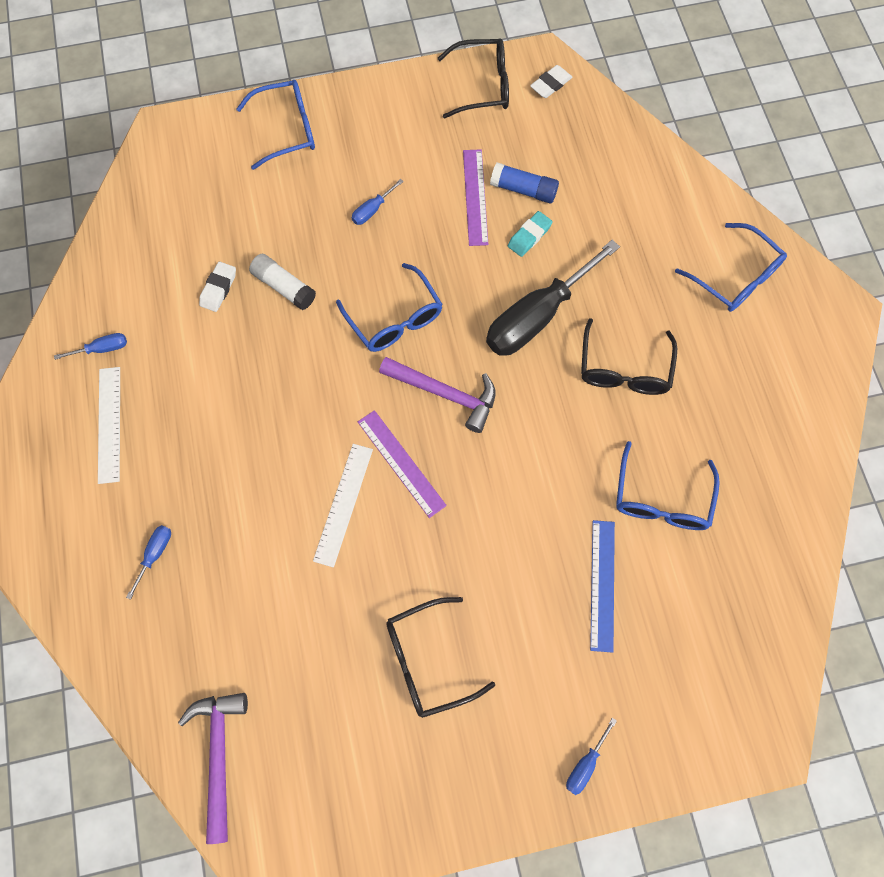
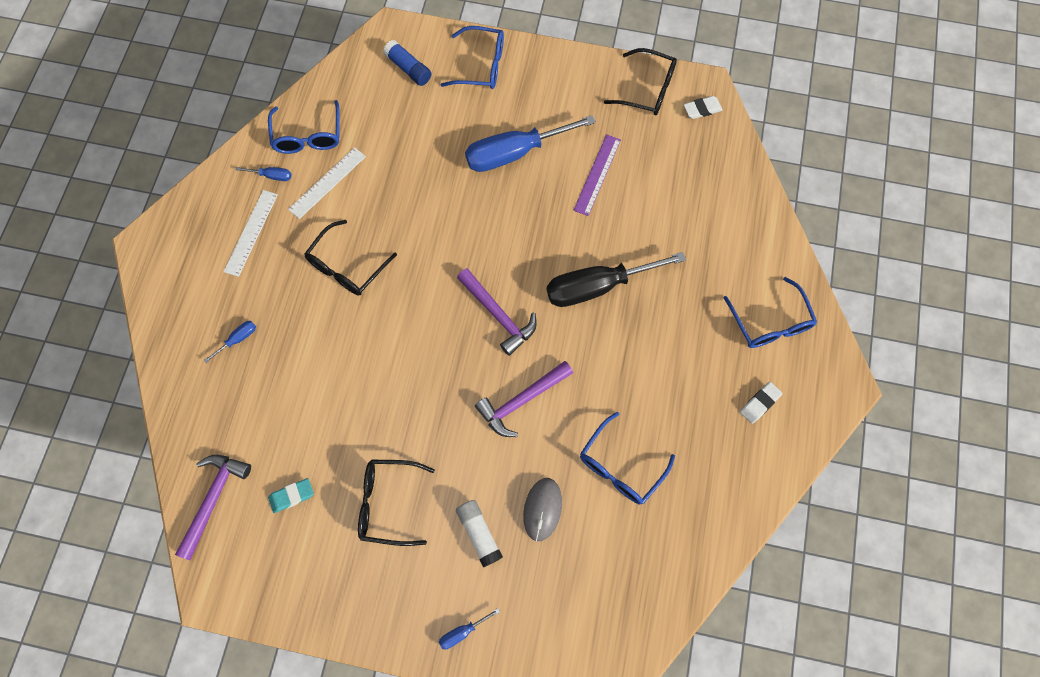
camera: 25 degrees right, 0 degrees up
(218, 289) = (373, 166): white eraser -> white eraser (759, 403)
(284, 287) = (421, 184): white glue stick -> white glue stick (479, 533)
(343, 504) = (384, 363): white ruler -> white ruler (327, 183)
(372, 210) = (514, 153): blue screwdriver -> blue screwdriver, size x2.43
(395, 319) = (489, 243): blue glasses -> blue glasses (308, 136)
(401, 463) = (440, 352): purple ruler -> none
(518, 476) = (521, 400): none -> purple hammer
(523, 190) = (637, 184): blue glue stick -> blue glue stick (408, 69)
(529, 236) = (623, 222): turquoise eraser -> turquoise eraser (292, 496)
(602, 584) = (542, 509): blue ruler -> grey mouse
(624, 369) = (643, 356): black glasses -> black glasses (346, 267)

